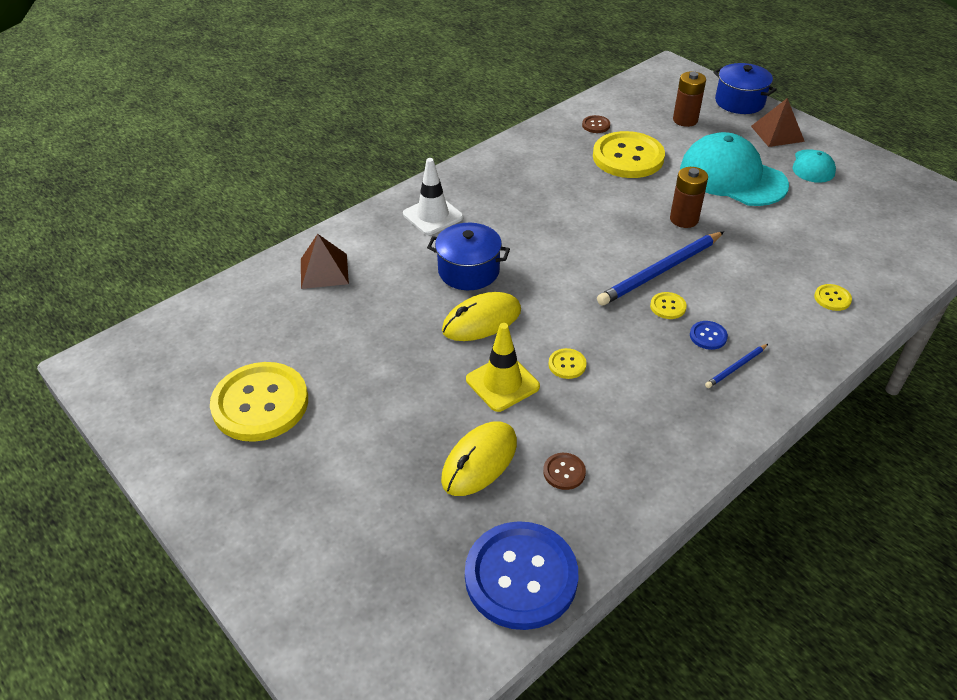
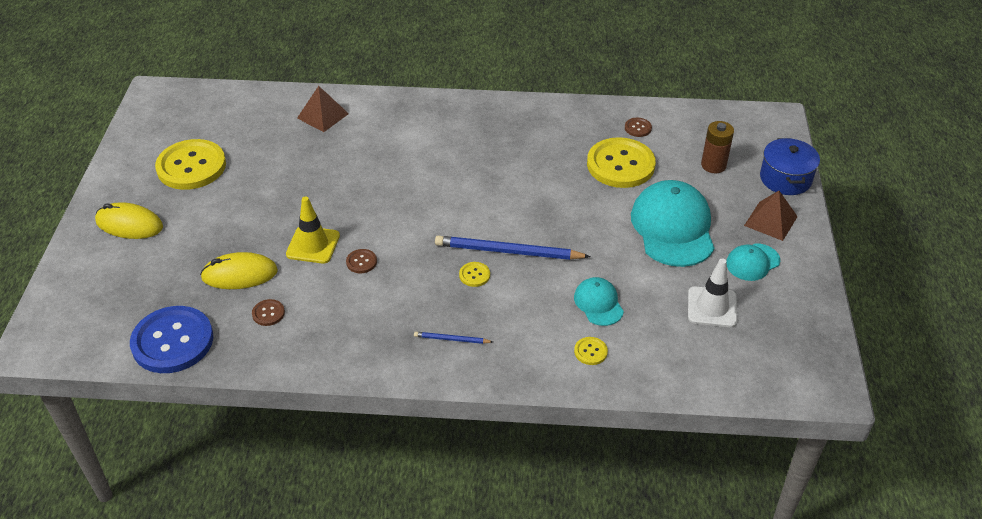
camera: 45 degrees right, 0 degrees up
(433, 216) = (430, 122): white traffic cone -> white traffic cone (712, 307)
(468, 271) = (397, 170): blue pot -> none
(481, 320) = (357, 203): yellow mouse -> yellow mouse (129, 224)
(567, 364) = (361, 262): yellow button -> brown button
(684, 219) = (583, 231): brown battery -> none
(708, 336) = (467, 310): blue button -> none
(779, 261) = (598, 303): none -> turquoise cap

